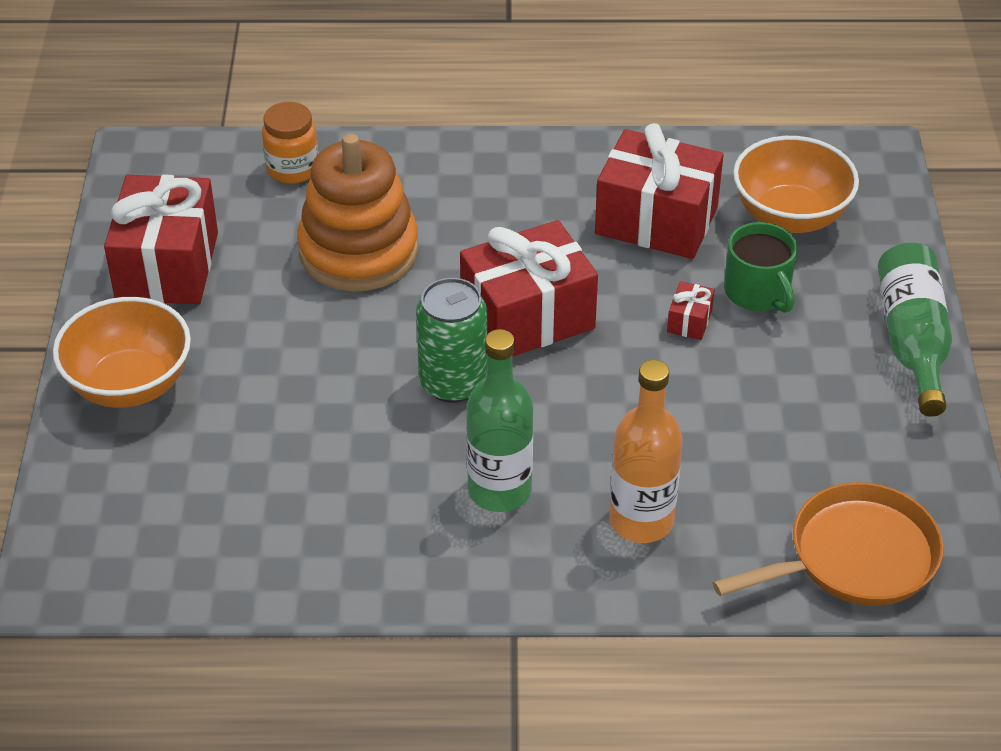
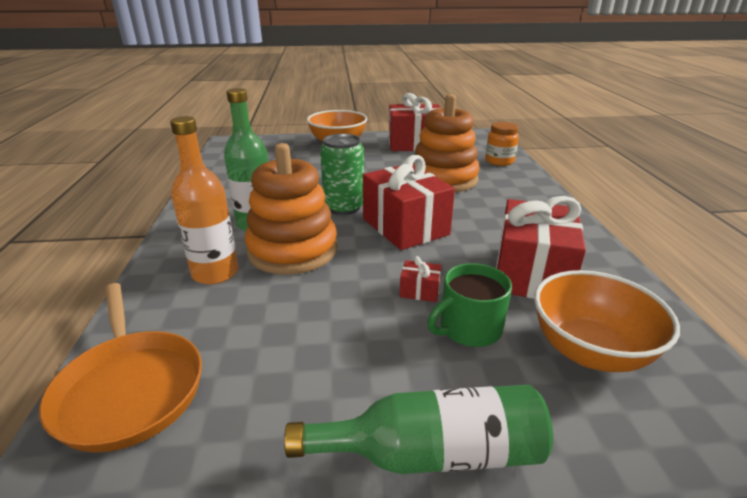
camera: 85 degrees right, 15 degrees down
(585, 441) = (293, 250): none -> orange stacking toy

